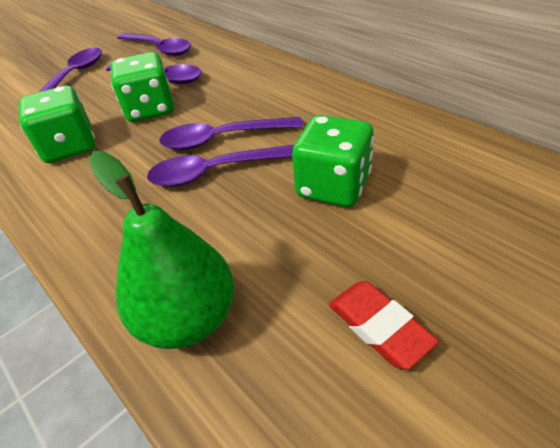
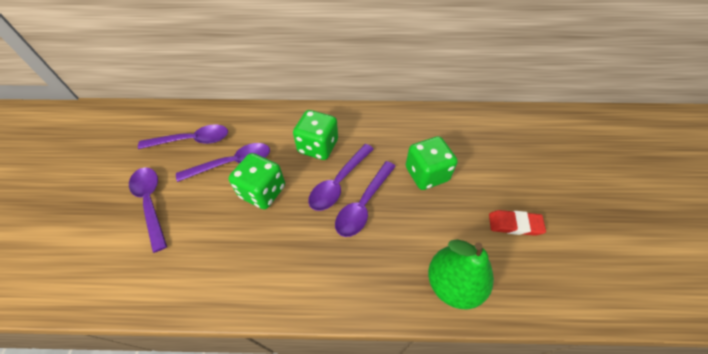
camera: 50 degrees left, 10 degrees up
(70, 147) = (246, 254): green dice -> green dice (318, 146)

